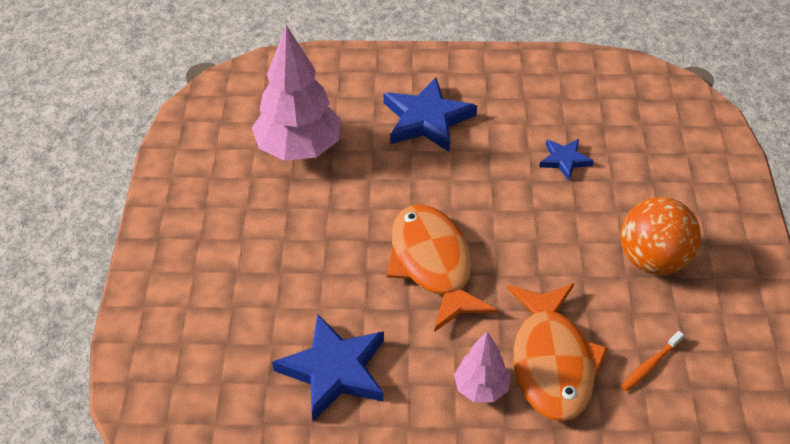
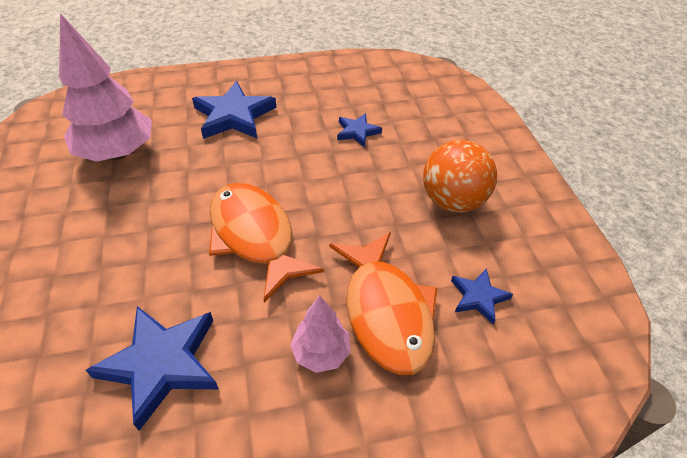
camera: 15 degrees left, 0 degrees up
(650, 365) = (478, 297): orange toothbrush -> blue star

